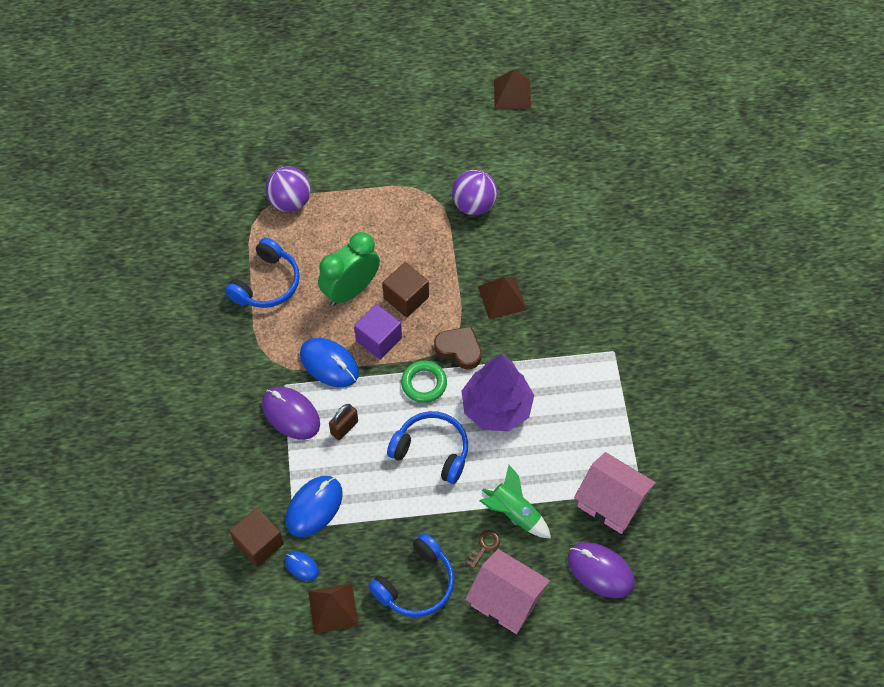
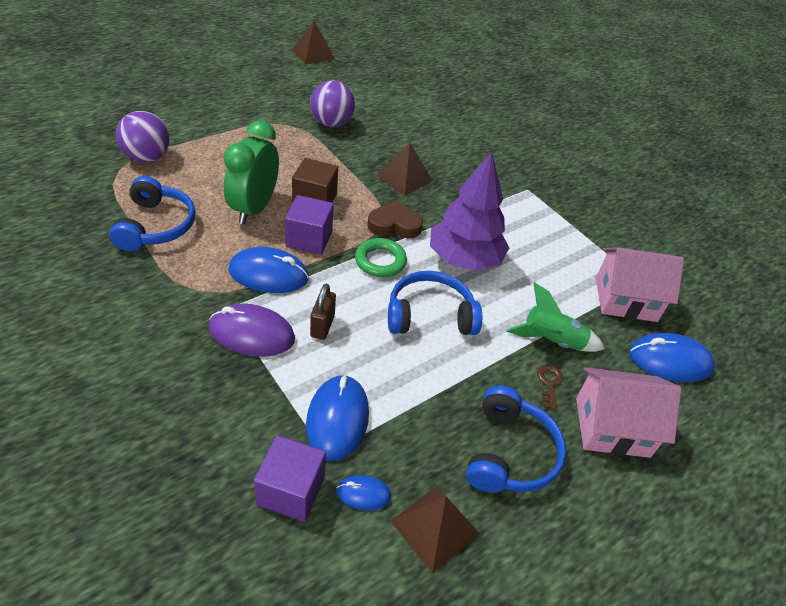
camera: 35 degrees left, 15 degrees down
(259, 543) = (291, 490): brown cube -> purple cube
(600, 571) = (669, 361): purple mouse -> blue mouse

